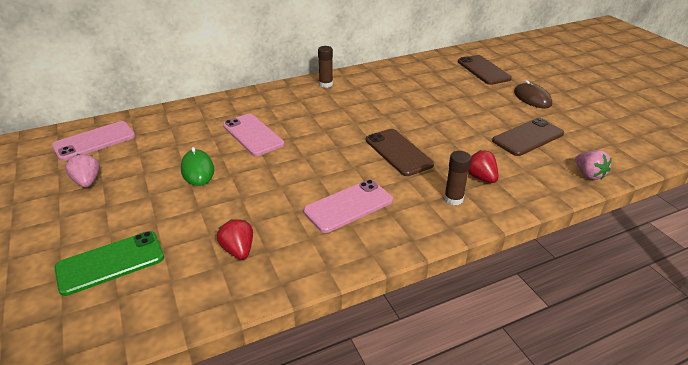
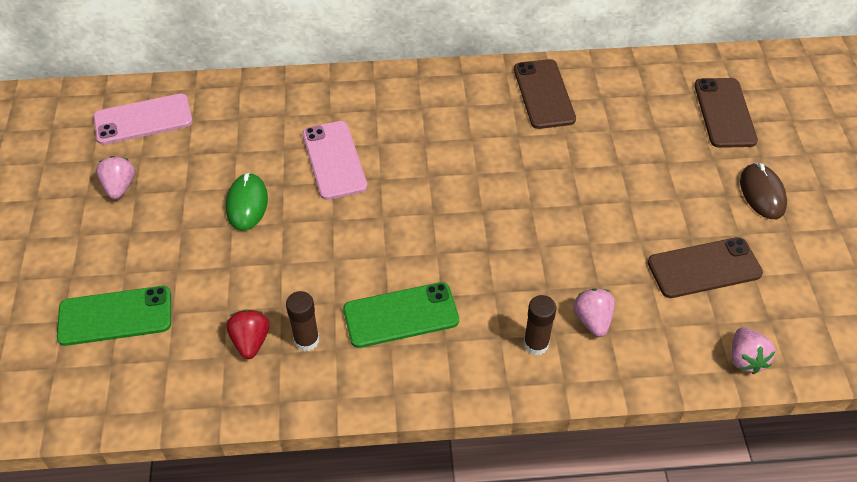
camera: 20 degrees right, 15 degrees up
(326, 84) = (471, 85): brown glue stick -> brown glue stick (306, 340)
(348, 206) = (401, 315): pink phone -> green phone
(398, 152) = (507, 244): brown phone -> brown phone (543, 94)
(481, 178) = (592, 320): red strawberry -> pink strawberry

